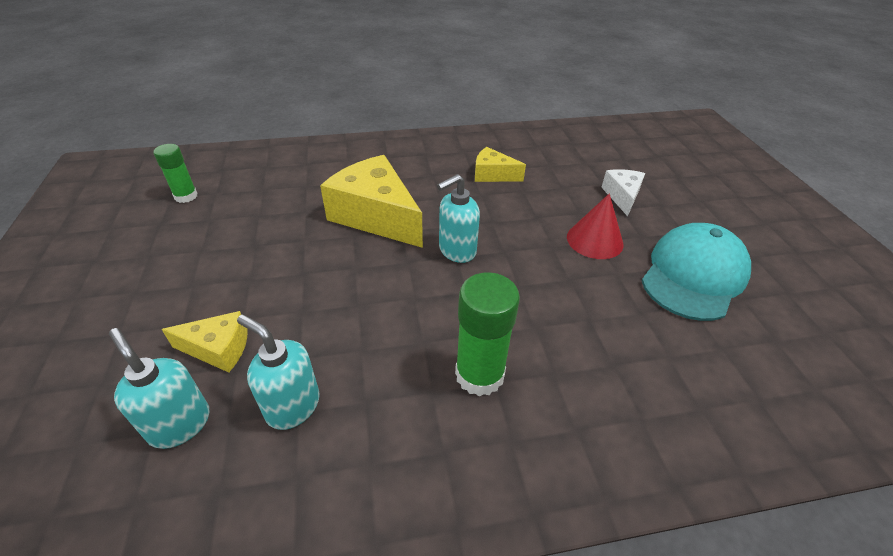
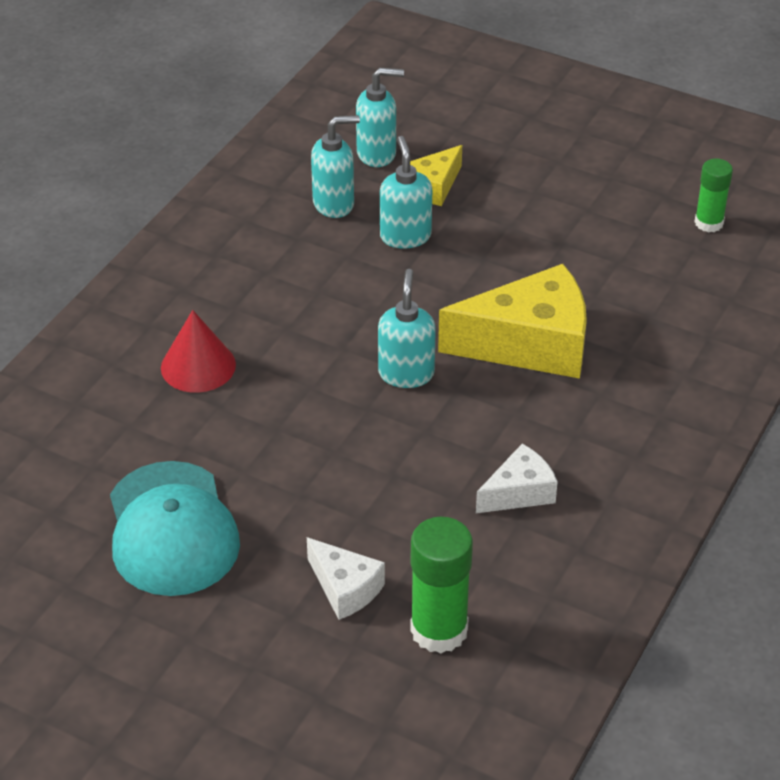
camera: 130 degrees right, 0 degrees up
(307, 328) = (405, 236): none -> turquoise soap dispenser
(479, 375) = (250, 304): green glue stick -> green glue stick (439, 630)
(492, 175) = (519, 492): yellow cheese -> white cheese
(594, 240) = (304, 493): red cone -> red cone (198, 366)

